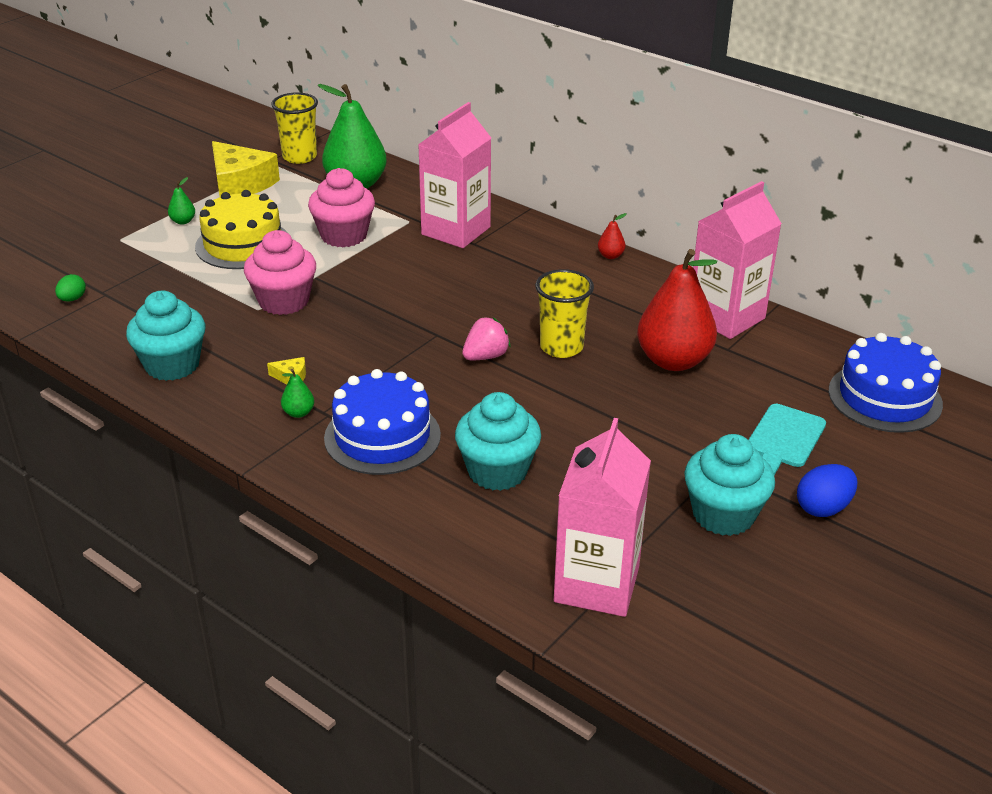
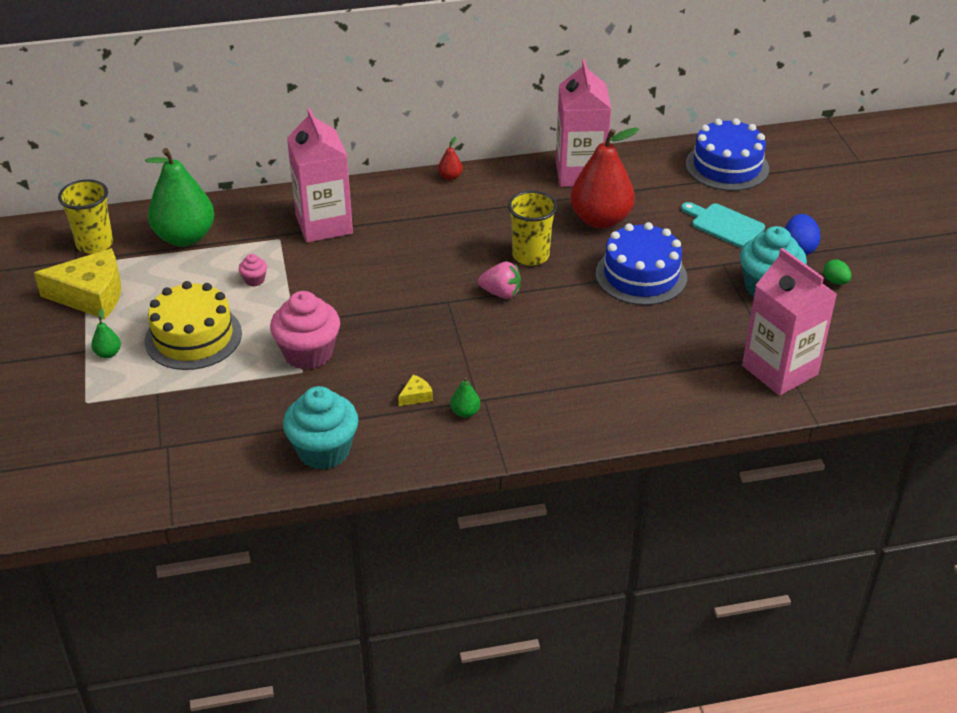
camera: 50 degrees left, 5 degrees up
(72, 299) = (148, 468): green egg -> green egg (835, 281)
(344, 235) = (254, 280): pink cupcake -> pink cupcake, size x0.44
(382, 436) = (539, 385): blue cake -> blue cake (641, 275)
(485, 356) = (501, 293): pink strawberry -> pink strawberry turned 105 degrees clockwise
(497, 471) = (632, 353): turquoise cupcake -> none
(784, 439) = (724, 225): turquoise cutting board -> turquoise cutting board turned 150 degrees clockwise

